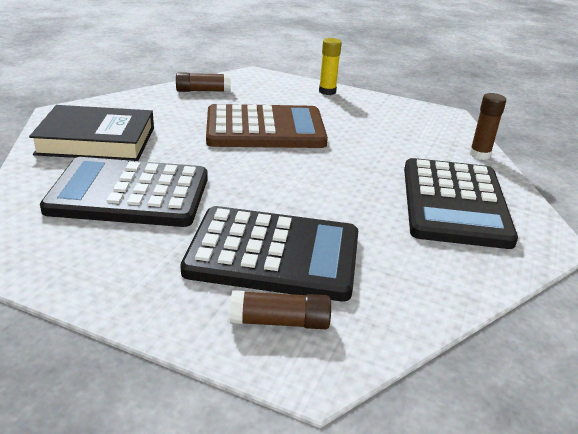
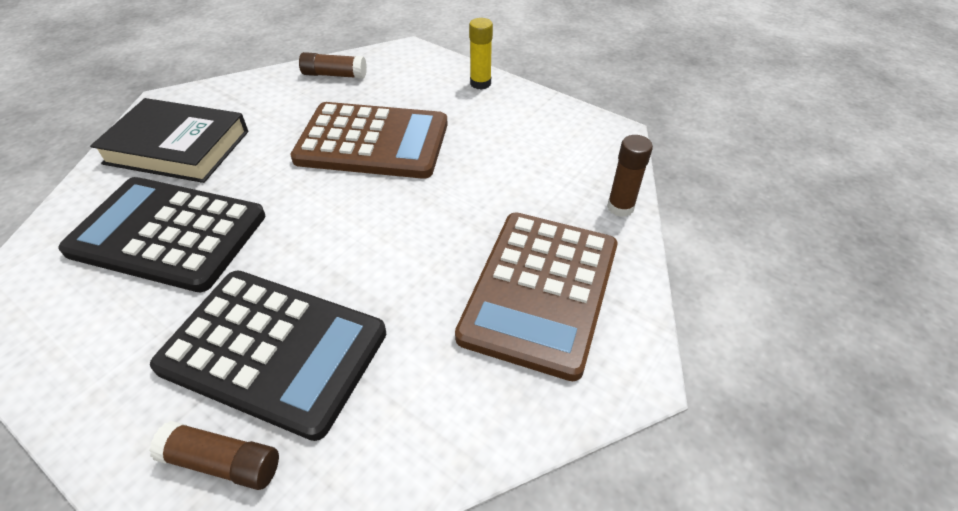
camera: 15 degrees right, 15 degrees up
(454, 203) = (540, 291): black calculator -> brown calculator

